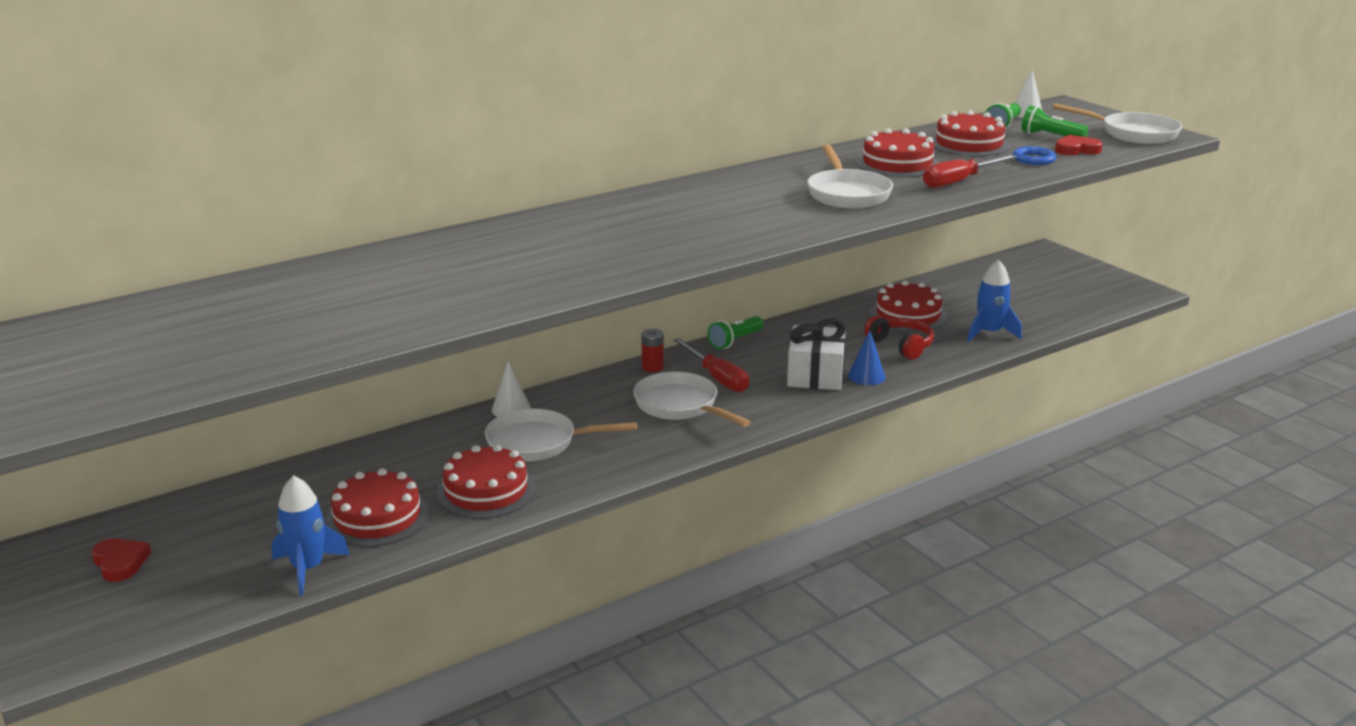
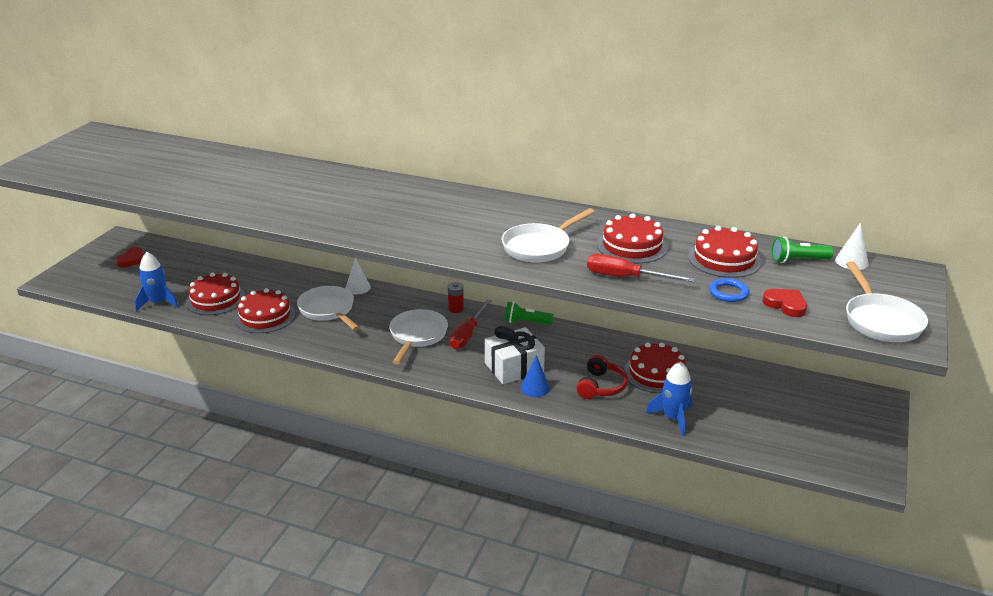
camera: 55 degrees right, 5 degrees up
(1050, 136) = (804, 286): green flashlight -> none

